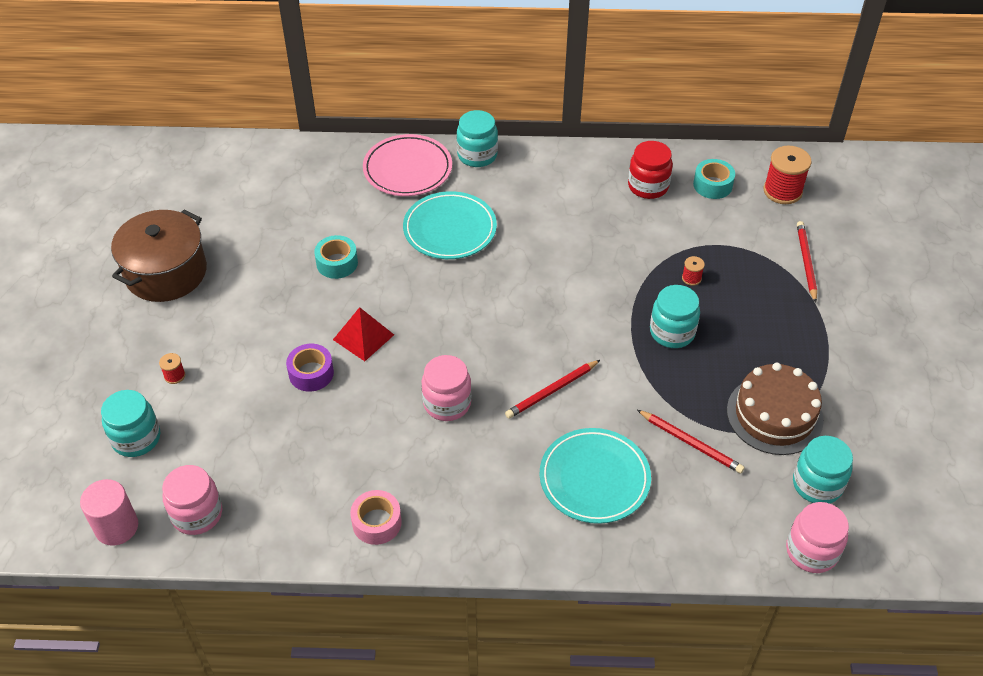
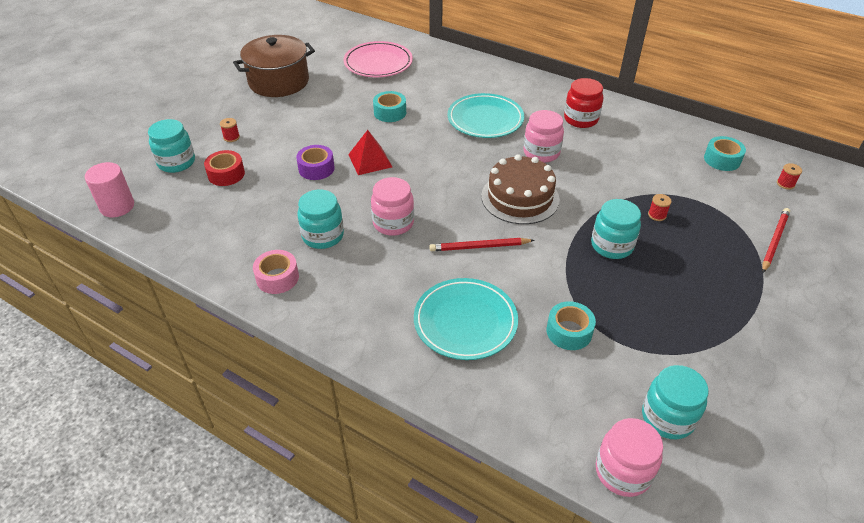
camera: 30 degrees right, 5 degrees down
(197, 514) = (170, 220): pink jar -> pink jar (541, 153)
(212, 427) = (226, 174): none -> red tape
(407, 169) = (484, 76): pink plate -> pink plate (378, 63)
(477, 155) = (541, 84): turquoise jar -> turquoise jar (323, 236)
(648, 186) = (664, 143): red jar -> red jar (581, 119)
(691, 443) = (569, 332): red pencil -> turquoise tape
(774, 415) = (663, 343): brown cake -> brown cake (520, 197)
(782, 191) = (785, 184): red spool -> red spool, size x0.48

